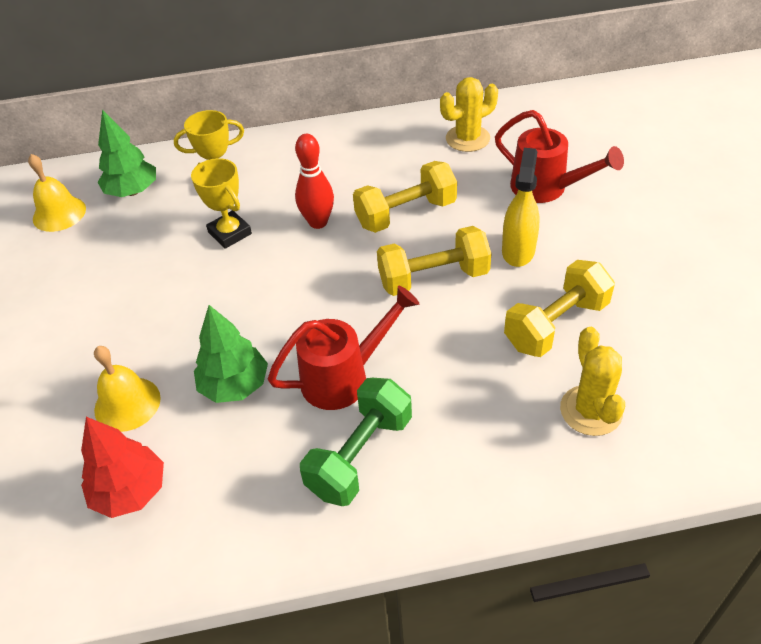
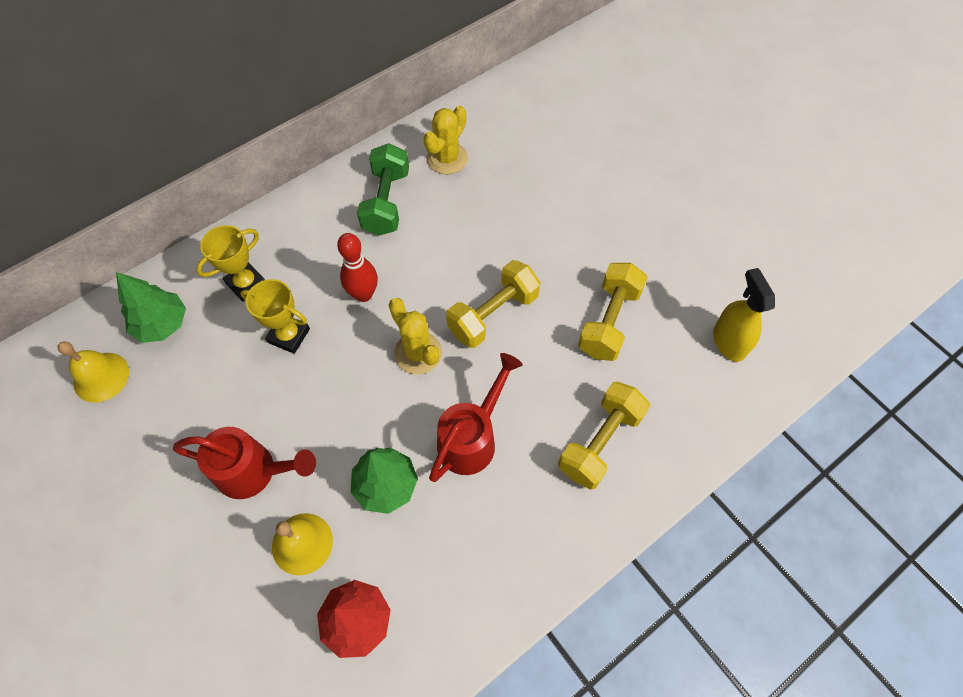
camera: 30 degrees left, 15 degrees up
(360, 455) = (523, 502): green dumbbell -> green dumbbell (386, 202)
(406, 214) = (436, 258): yellow dumbbell -> yellow dumbbell (600, 442)
(518, 250) = (546, 261): yellow spray bottle -> yellow spray bottle (729, 341)
(546, 188) = (538, 190): red watering can -> red watering can (254, 471)
(591, 410) = (668, 388): yellow cactus -> yellow cactus (418, 353)

